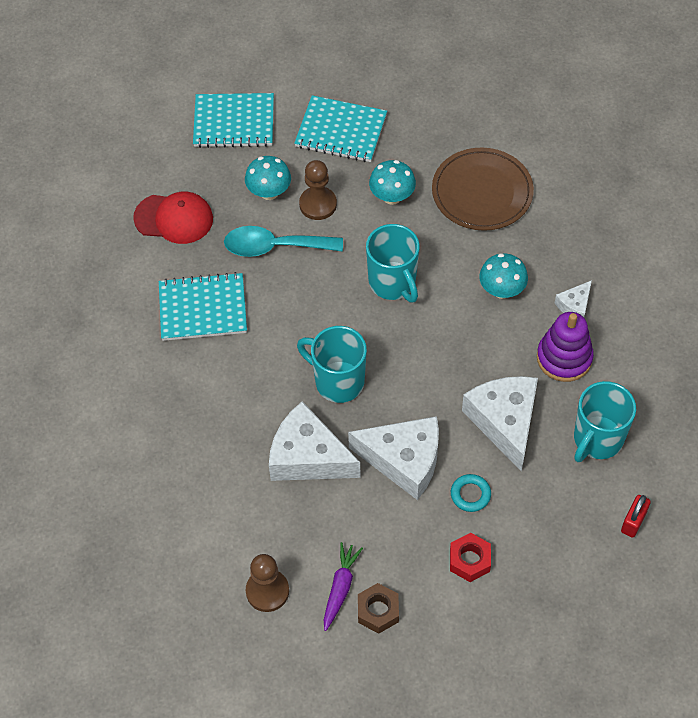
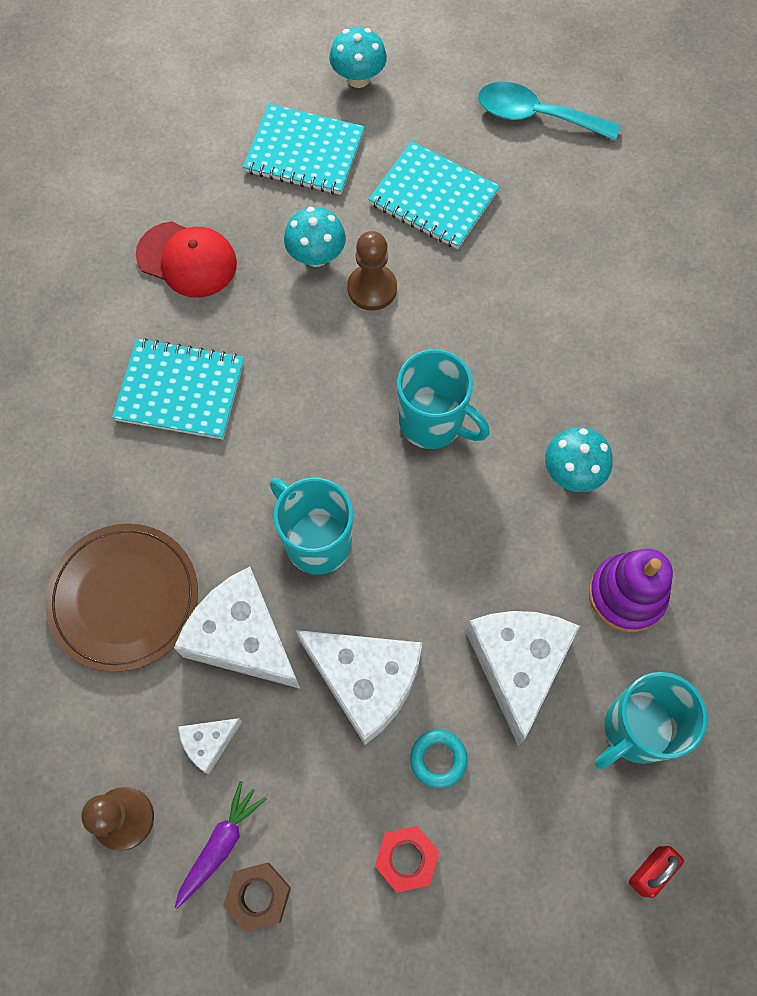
camera: 15 degrees right, 10 degrees up
(274, 247) = (298, 331): turquoise spoon -> turquoise spoon (535, 116)
(392, 196) = (469, 303): turquoise mushroom -> turquoise mushroom (358, 78)
(393, 283) = (432, 423): turquoise mug -> turquoise mug turned 45 degrees counterclockwise
(482, 192) = (588, 328): brown plate -> brown plate (124, 598)
(574, 305) = (663, 522): white cheese -> white cheese (209, 743)

